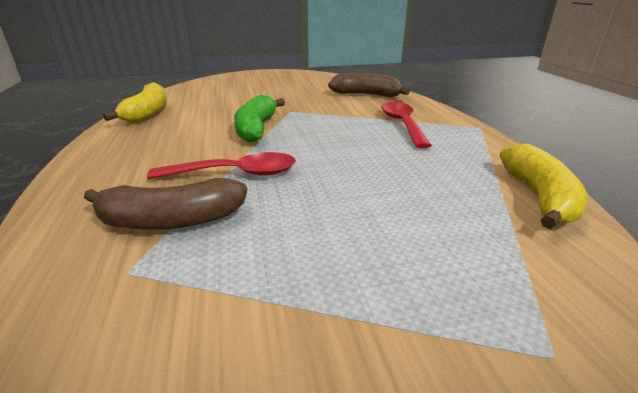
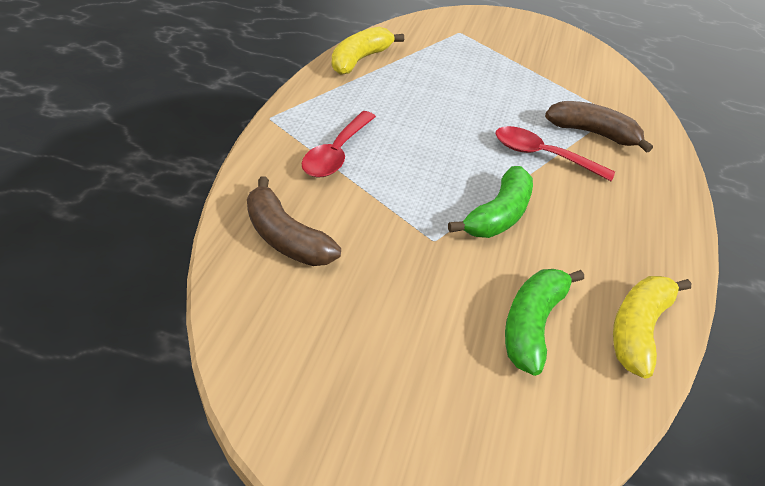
camera: 155 degrees left, 15 degrees up
(214, 102) = (532, 324): none -> green banana

